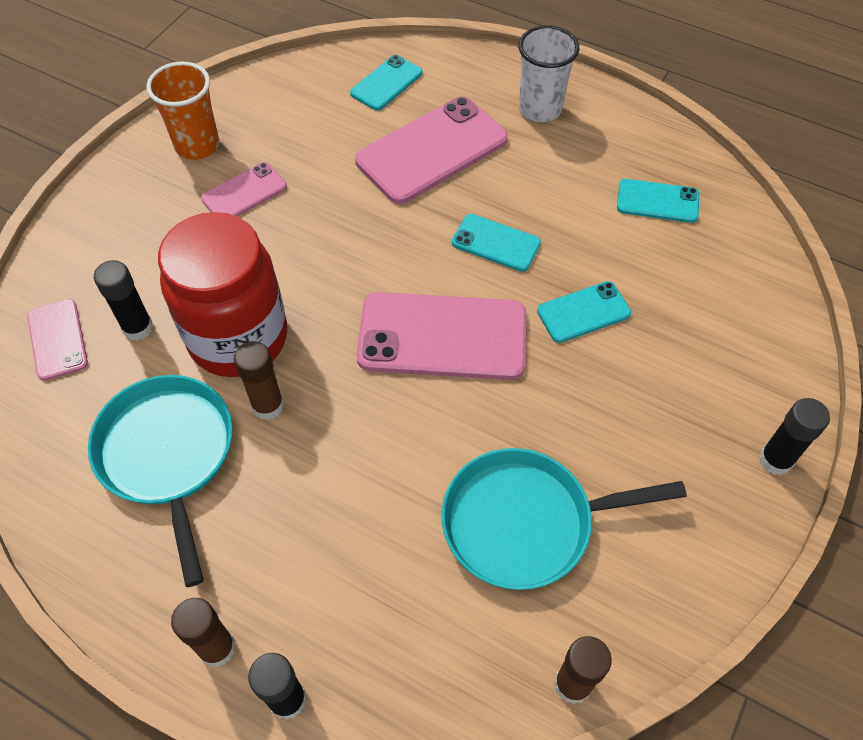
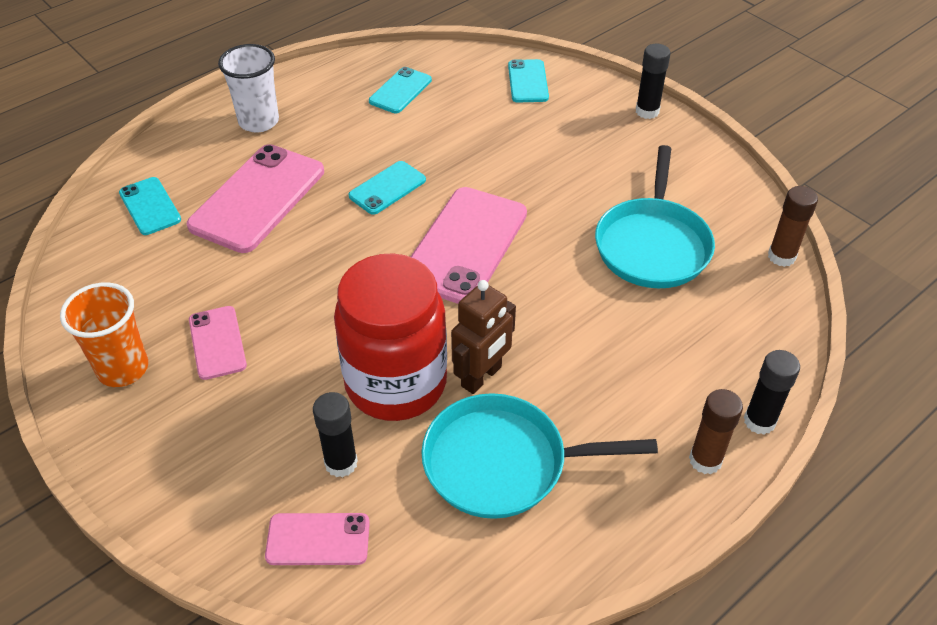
camera: 70 degrees left, 10 degrees down
(268, 406) = (482, 377): brown glue stick -> brown robot
(432, 150) = (258, 198): pink phone -> pink phone turned 45 degrees clockwise
(583, 312) = (483, 160): turquoise phone -> turquoise phone (528, 81)

